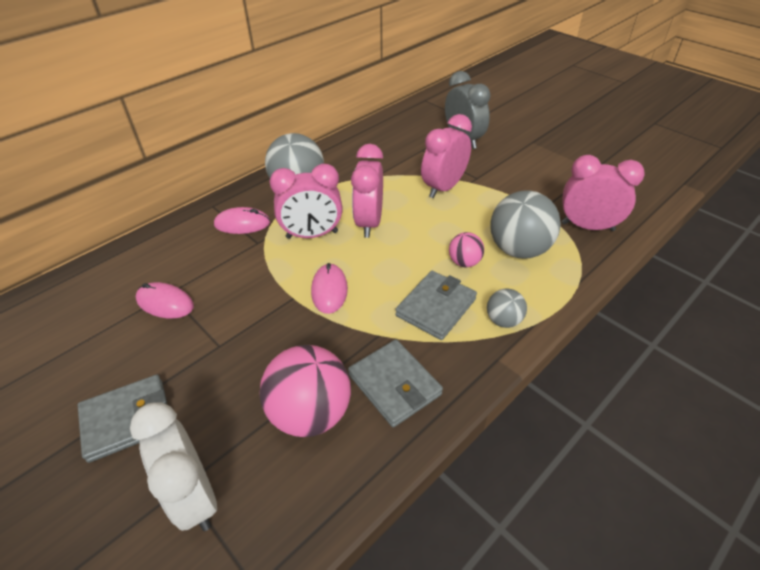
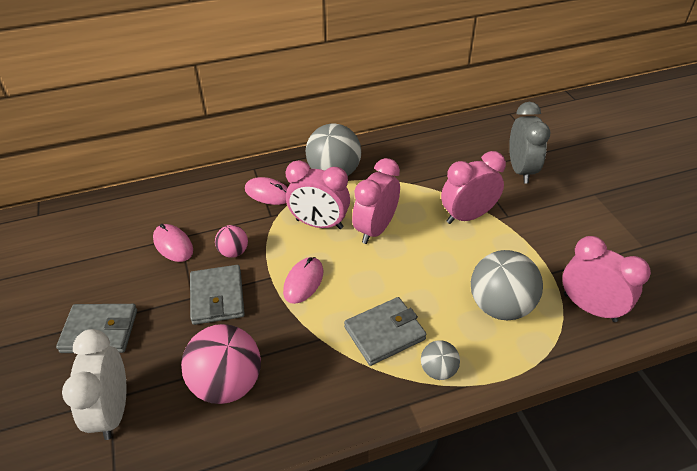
camera: 25 degrees right, 0 degrees up
(394, 384) = (306, 388): grey wallet -> grey wallet (217, 297)
(464, 262) = (438, 299): pink ball -> pink ball (233, 252)

